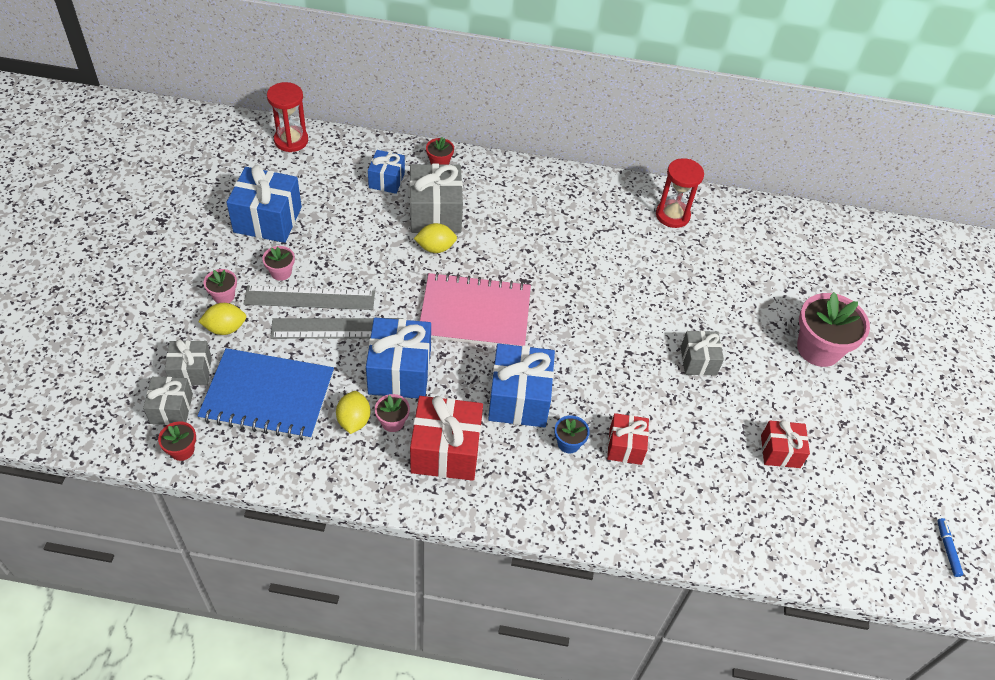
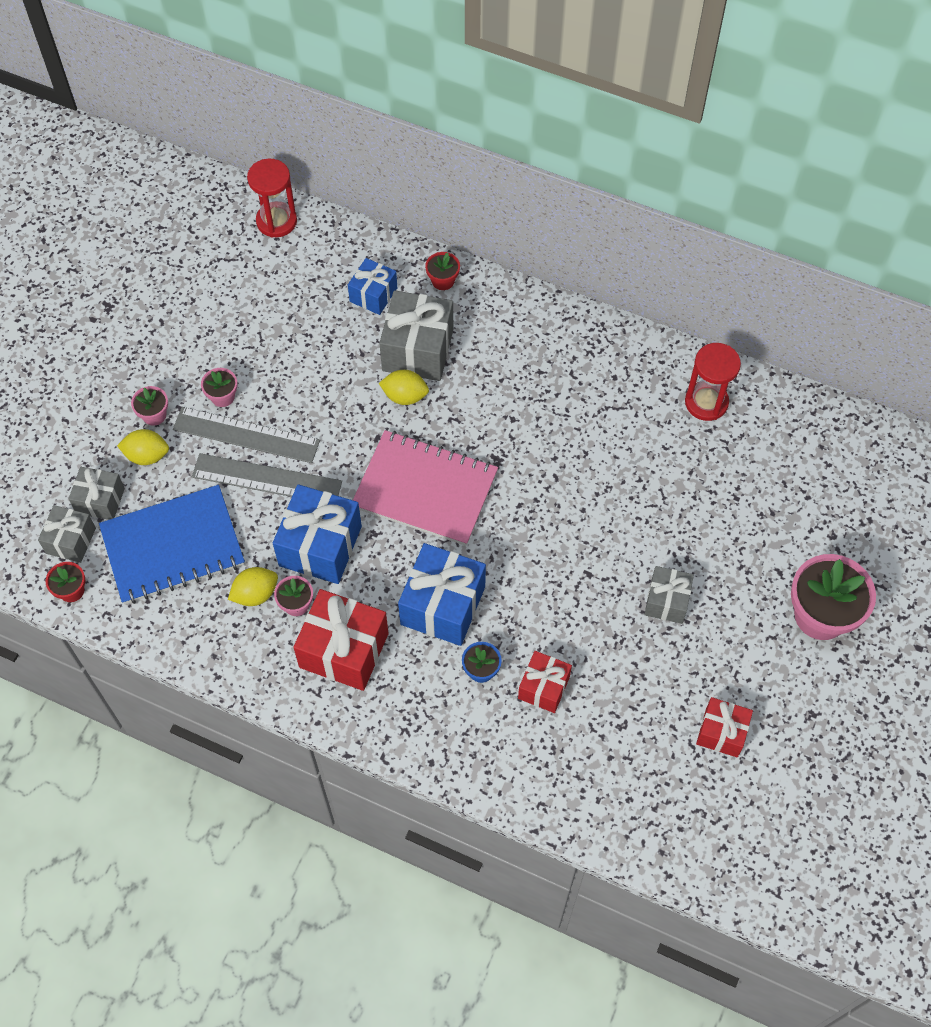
camera: 20 degrees right, 10 degrees up
(267, 220) = (224, 325): blue gift -> none
(268, 396) = (173, 546): blue notebook -> blue notebook turned 45 degrees counterclockwise
(354, 420) = (255, 594): yellow lemon -> yellow lemon turned 45 degrees clockwise
(947, 549) = (872, 891): blue marker -> none

